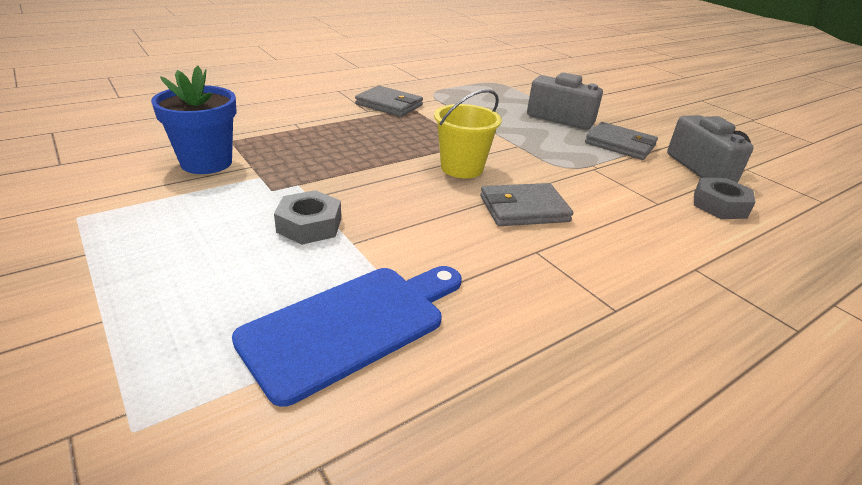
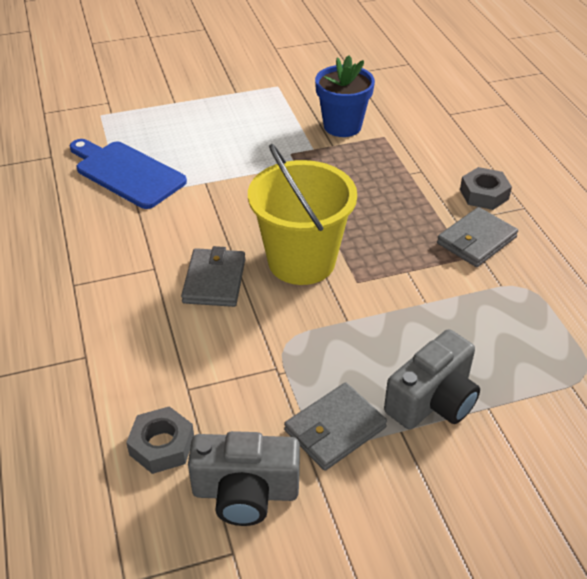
camera: 110 degrees right, 10 degrees up
(309, 225) = (234, 166): grey nut -> grey nut (484, 194)
(351, 325) = (126, 173): blue cutting board -> blue cutting board turned 150 degrees clockwise
(462, 168) = (301, 261): yellow bucket -> yellow bucket, size x1.59

